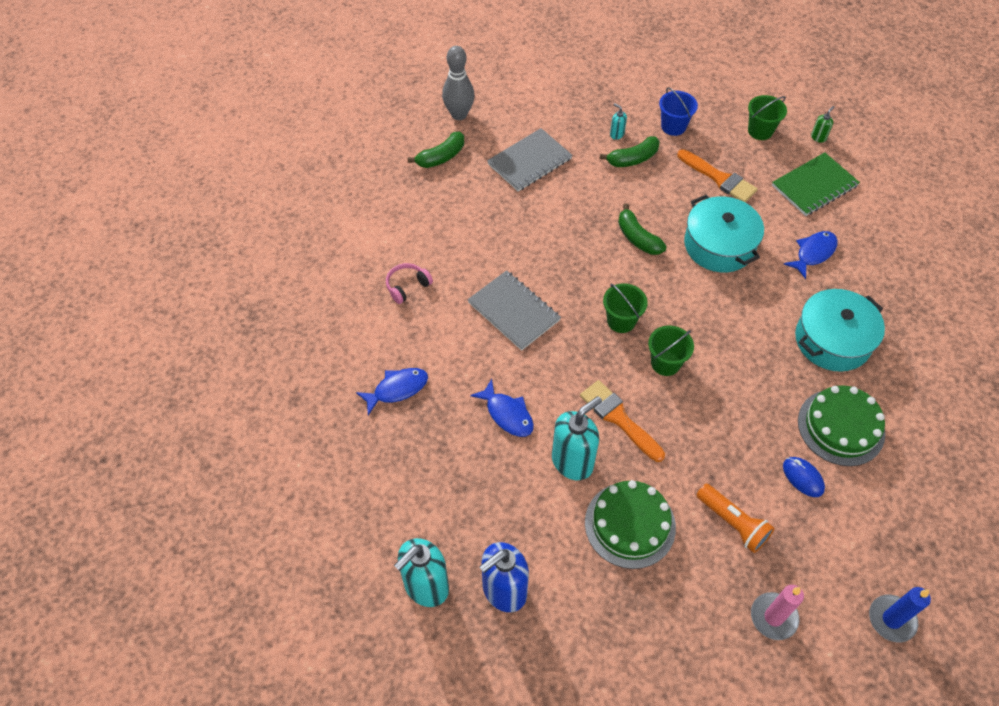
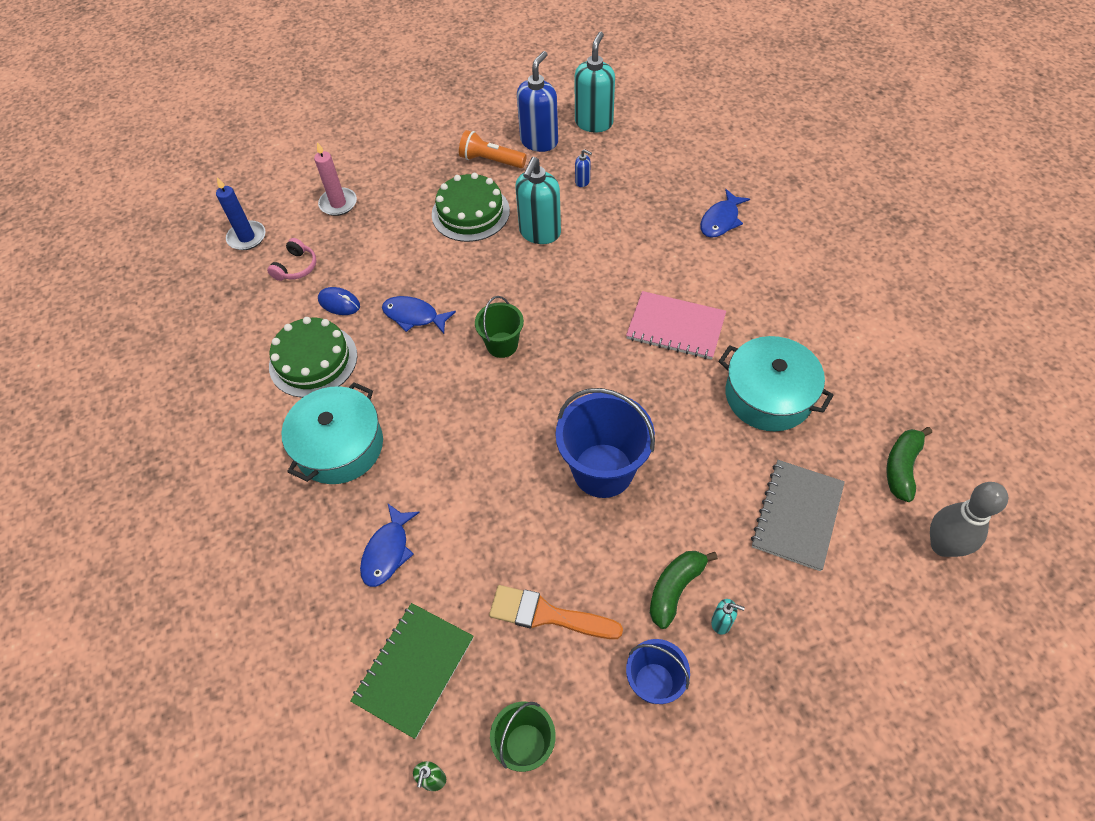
camera: 155 degrees right, 0 degrees up
(407, 286) = (793, 304): pink headphones -> pink headphones (296, 267)
(492, 504) = (582, 182): none -> blue soap dispenser
(507, 414) = (616, 242): blue fish -> blue fish (414, 316)
(514, 311) = (675, 327): grey notebook -> pink notebook
(619, 418) = (520, 280): orange brush -> none
(621, 321) = (566, 366): green bucket -> none
(637, 238) = (603, 470): green banana -> blue bucket
(719, 245) = (505, 507): turquoise pot -> turquoise pot (768, 395)
(733, 523) = (389, 247): orange flashlight -> orange flashlight (491, 161)

